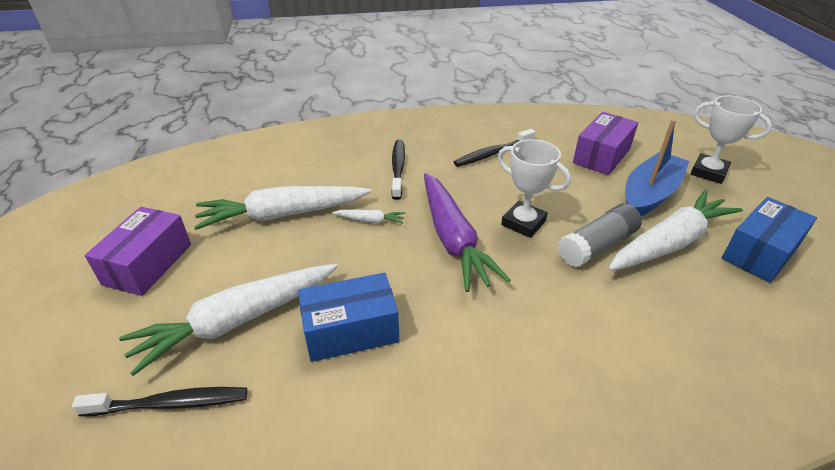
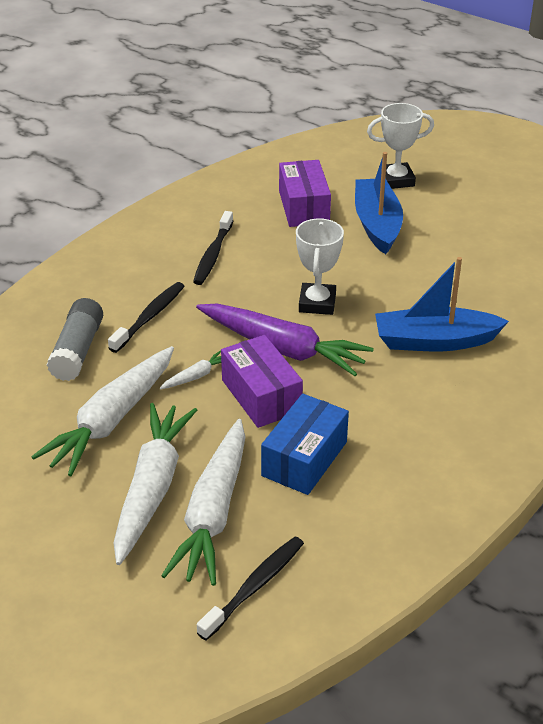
camera: 45 degrees left, 0 degrees up
(148, 264) = (60, 534): purple box -> purple box (261, 396)
(398, 168) = (149, 317): black toothbrush -> black toothbrush turned 75 degrees clockwise
(523, 223) = (317, 303): white trophy -> white trophy turned 75 degrees counterclockwise
(587, 312) = (434, 341): none -> blue boat
(597, 246) = (388, 289): grey glue stick -> grey glue stick (78, 351)
(670, 243) = (430, 258): white carrot -> white carrot (152, 488)
(760, 252) = (489, 231): blue box -> none

